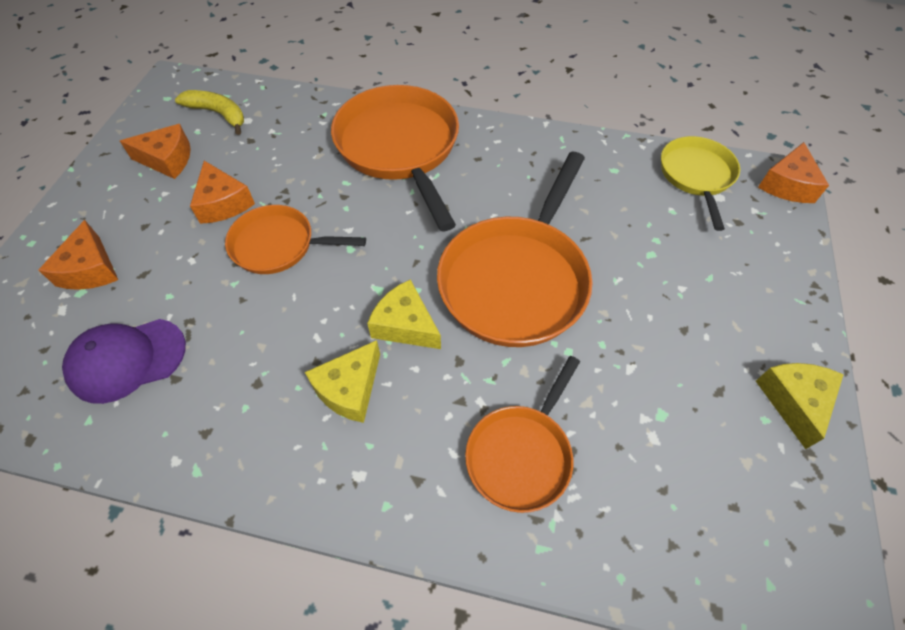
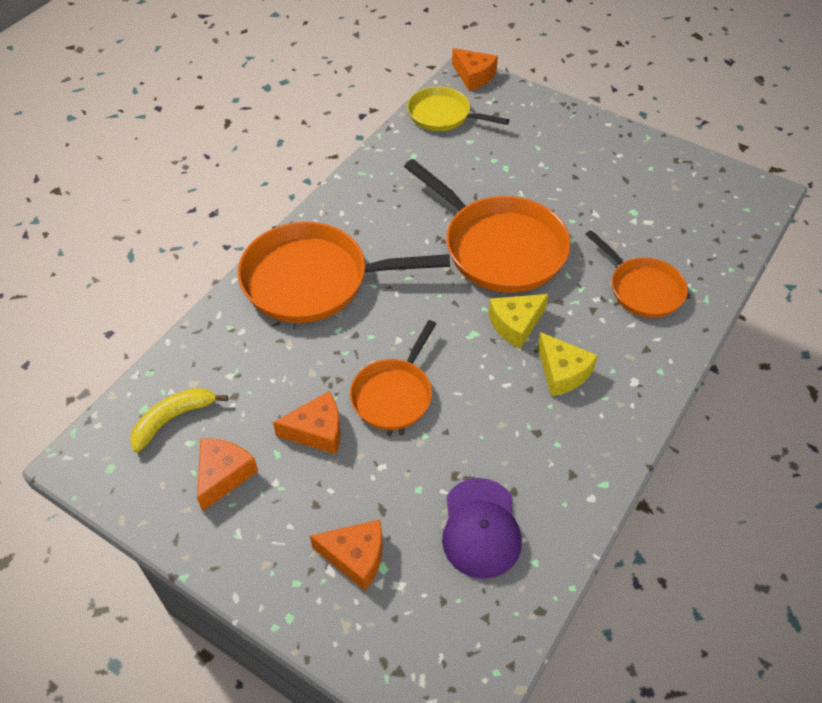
camera: 70 degrees left, 5 degrees down
(794, 401) = (642, 151): yellow cheese -> none

